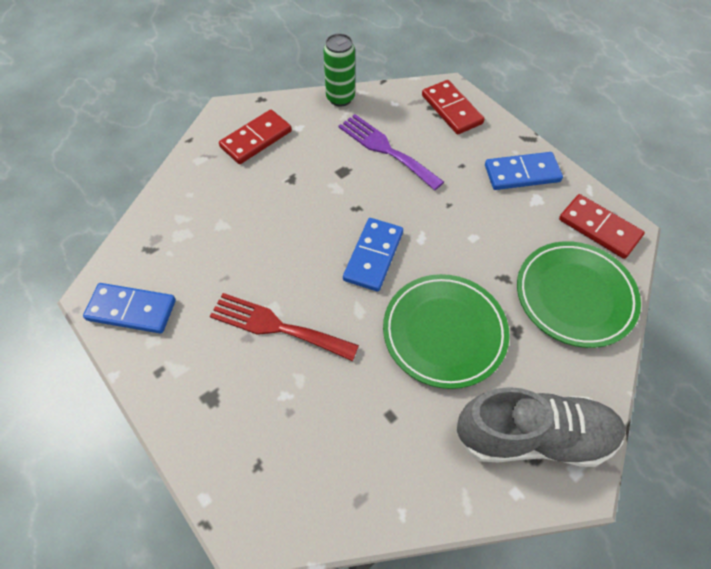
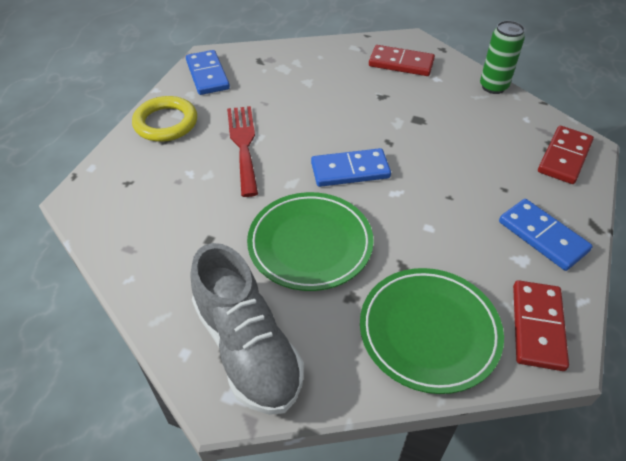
camera: 60 degrees right, 10 degrees down
(184, 387) = (166, 123): none -> yellow ring
(386, 149) = (468, 134): purple fork -> none

